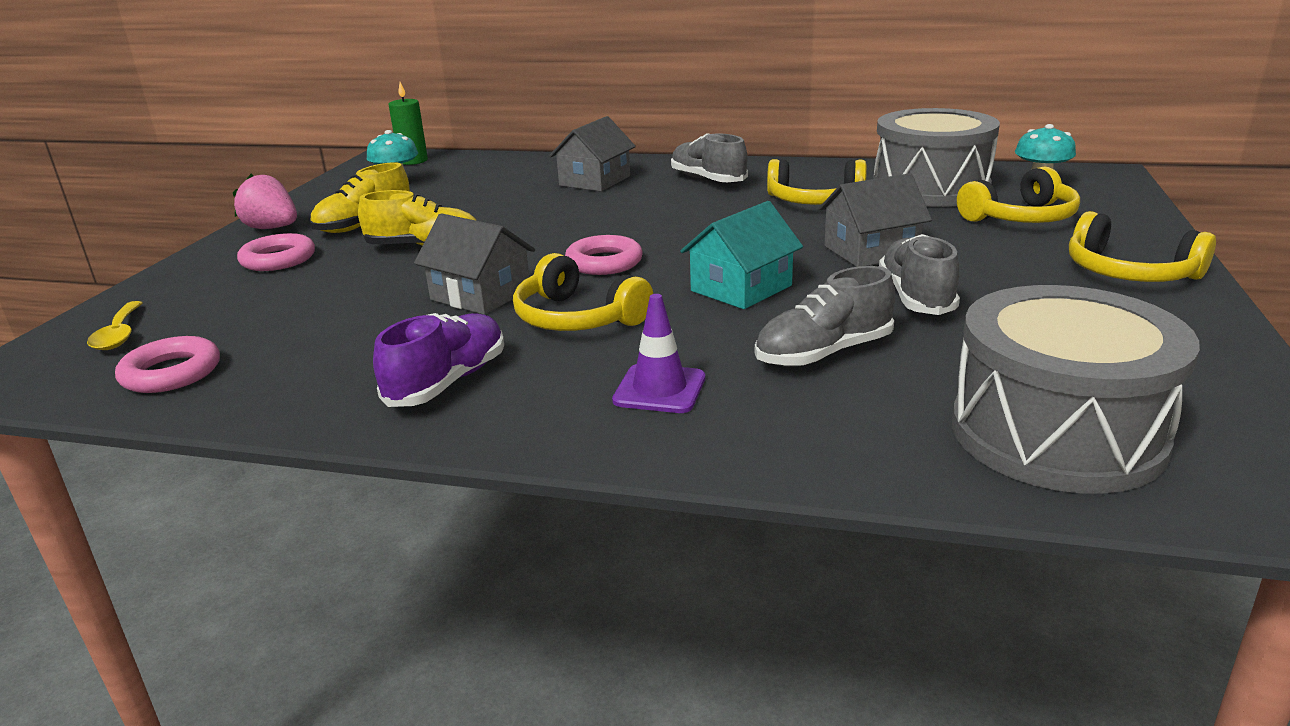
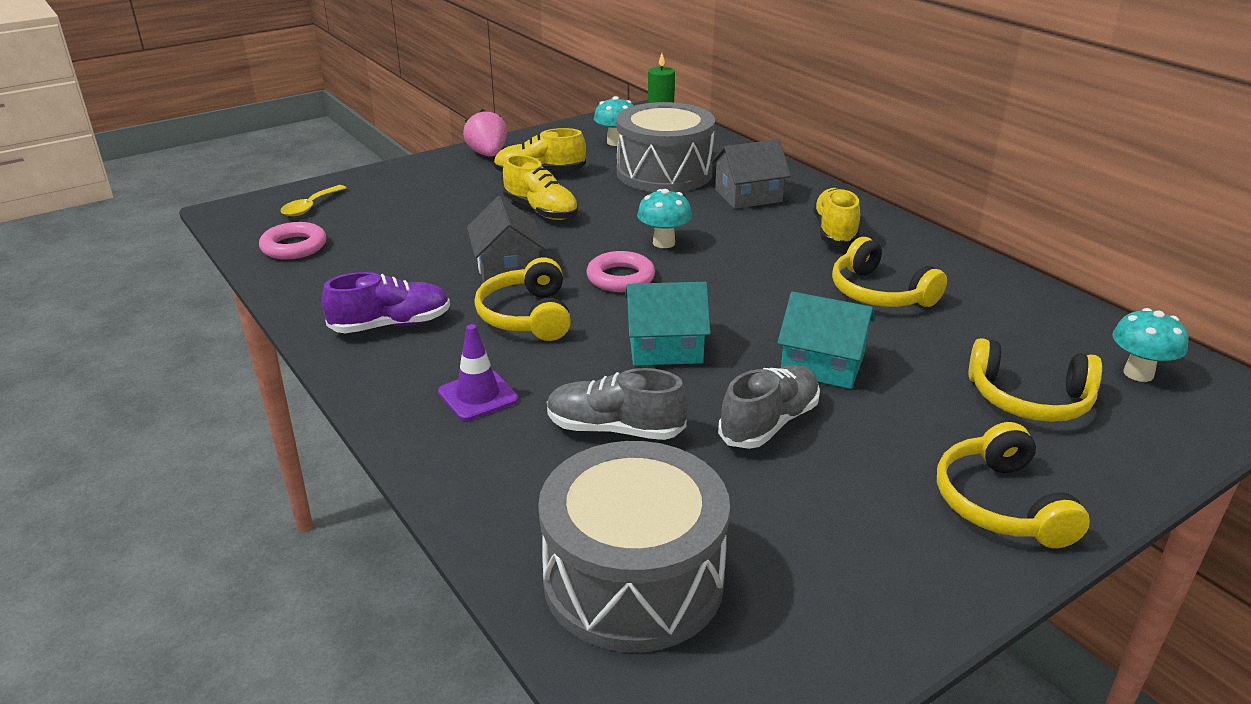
camera: 40 degrees right, 5 degrees up
(278, 259) = (453, 183): pink ring -> none
(590, 229) = (663, 243): none -> turquoise mushroom
(708, 180) = (834, 232): grey shoe -> yellow shoe
(871, 251) = (822, 364): grey house -> turquoise house
(930, 188) = (1012, 327): grey drum -> grey drum (664, 173)

